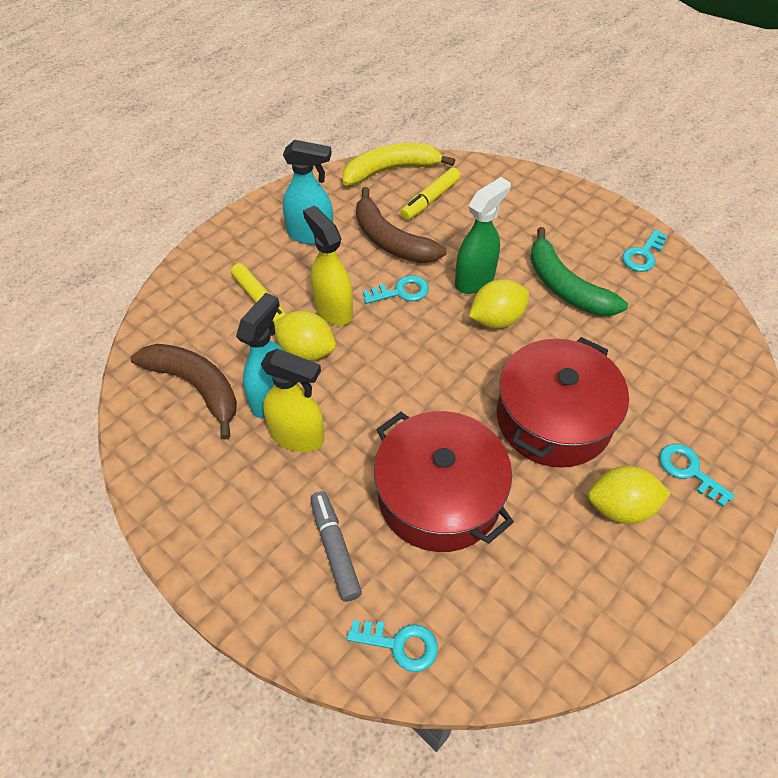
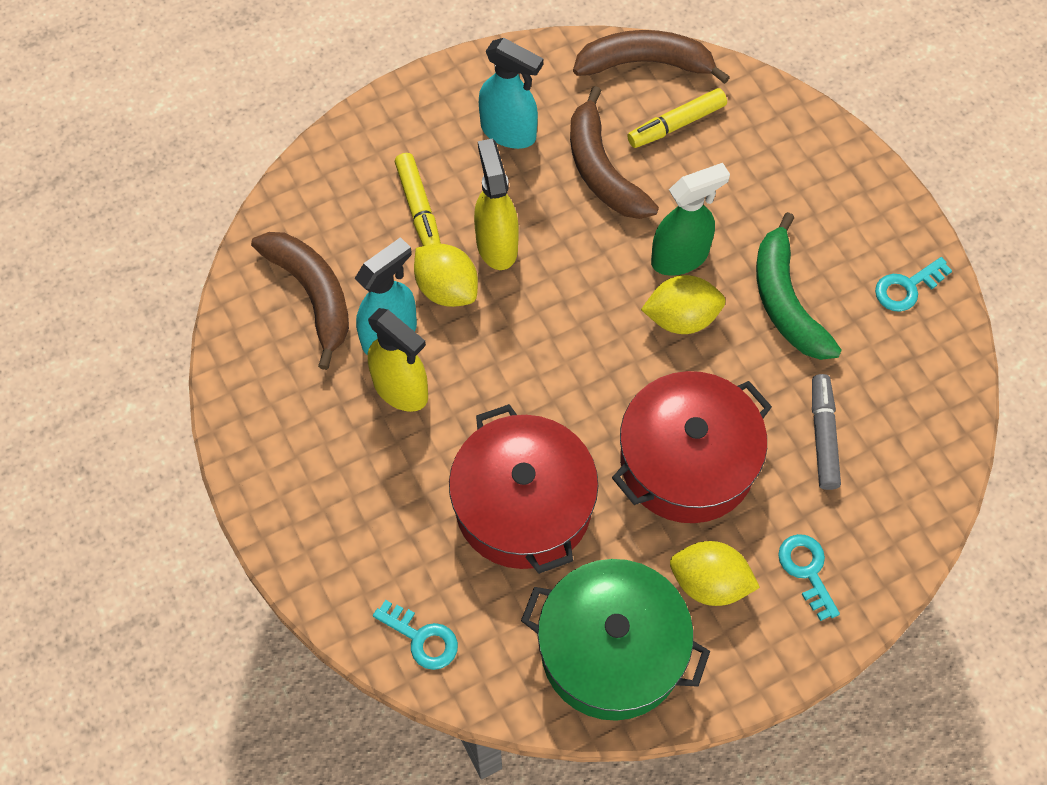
camera: 20 degrees right, 10 degrees up
(335, 549) = (395, 524): grey marker -> grey marker (823, 436)
(390, 170) = (645, 63): yellow banana -> brown banana
(401, 292) = (585, 245): turquoise key -> none
(571, 593) = (612, 650): none -> green pot

